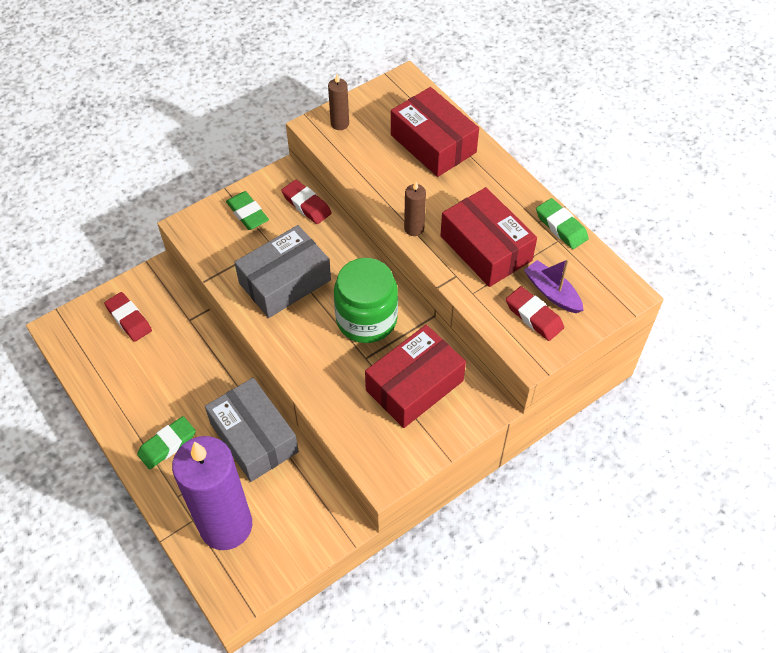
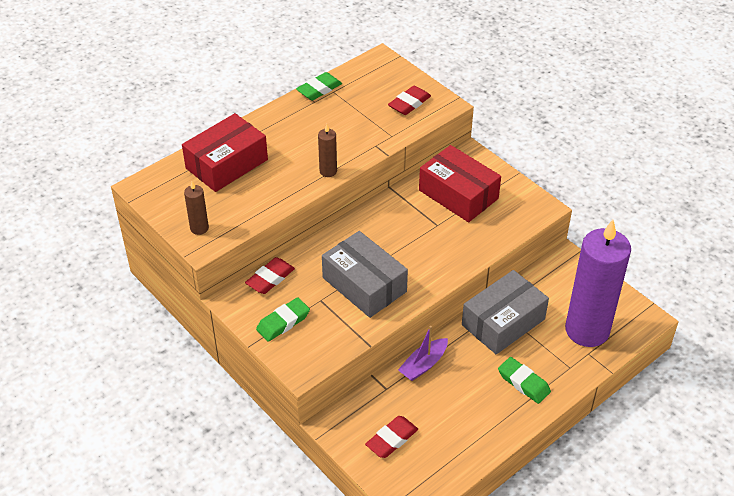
camera: 95 degrees left, 10 degrees down
(366, 319) = (398, 227): green jar -> none
(486, 248) = (345, 129): red box -> none
(552, 292) = (385, 94): purple boat -> purple boat (423, 365)

